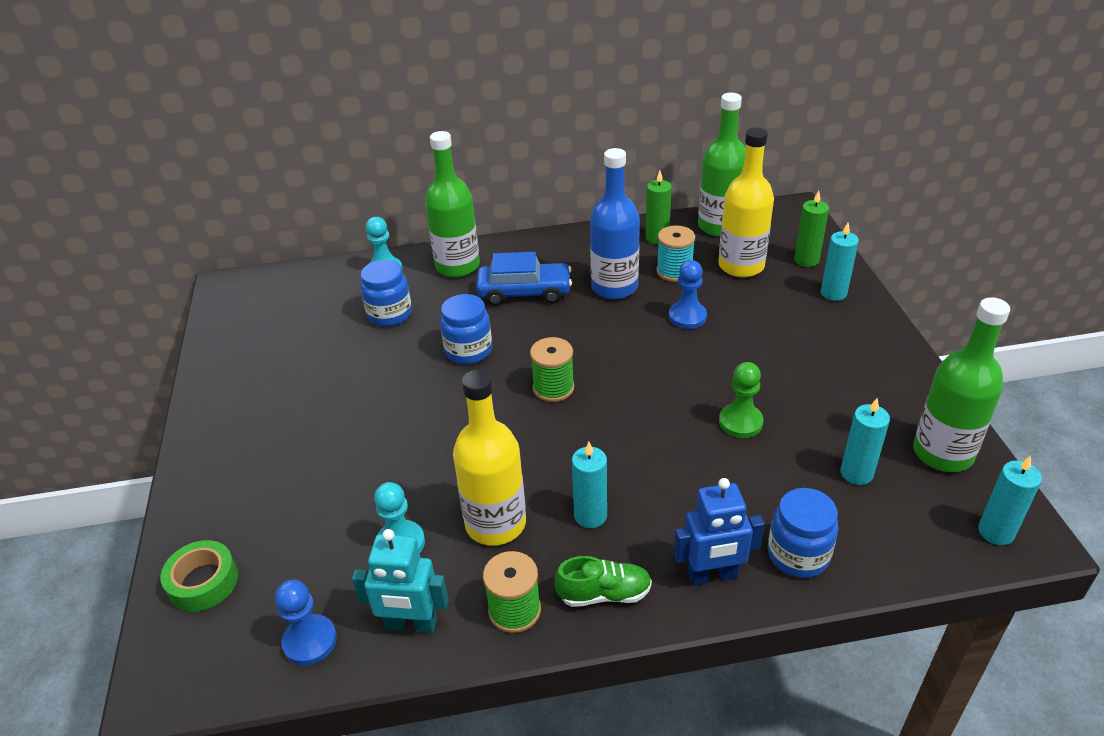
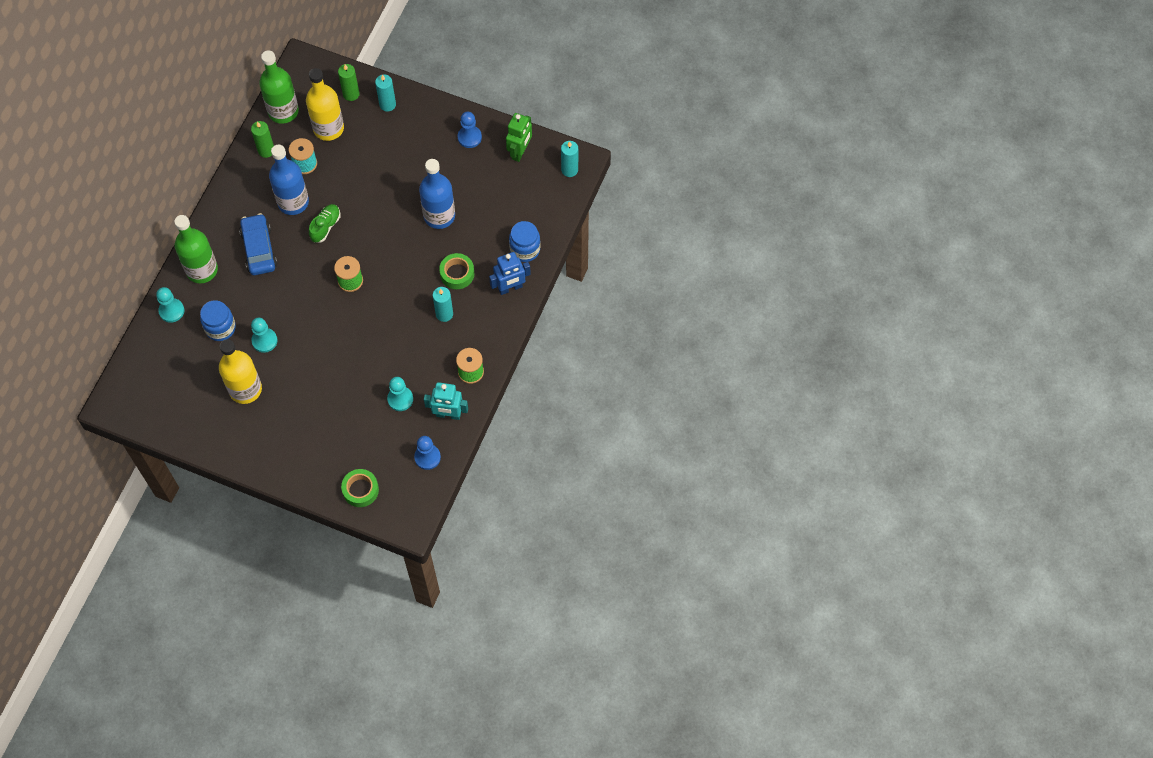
camera: 60 degrees left, 25 degrees up
(399, 357) = (264, 341): none -> turquoise pawn
(411, 624) = (448, 415): turquoise robot -> turquoise robot turned 60 degrees clockwise
(468, 351) = (287, 304): blue jar -> none
(495, 523) = (419, 354): yellow bottle -> yellow bottle (245, 389)
(524, 292) = (259, 249): blue car -> blue car turned 45 degrees counterclockwise
(604, 594) = (488, 334): green shoe -> green shoe (325, 226)
(671, 493) = (457, 274): none -> green tape
(687, 317) = (348, 184): blue pawn -> blue pawn (469, 137)
(712, 576) = (510, 288): blue robot -> blue robot turned 45 degrees clockwise
(740, 422) = (439, 216): green pawn -> blue bottle
(856, 473) = (504, 194): turquoise candle -> none
(942, 453) = (520, 152): green bottle -> green robot

